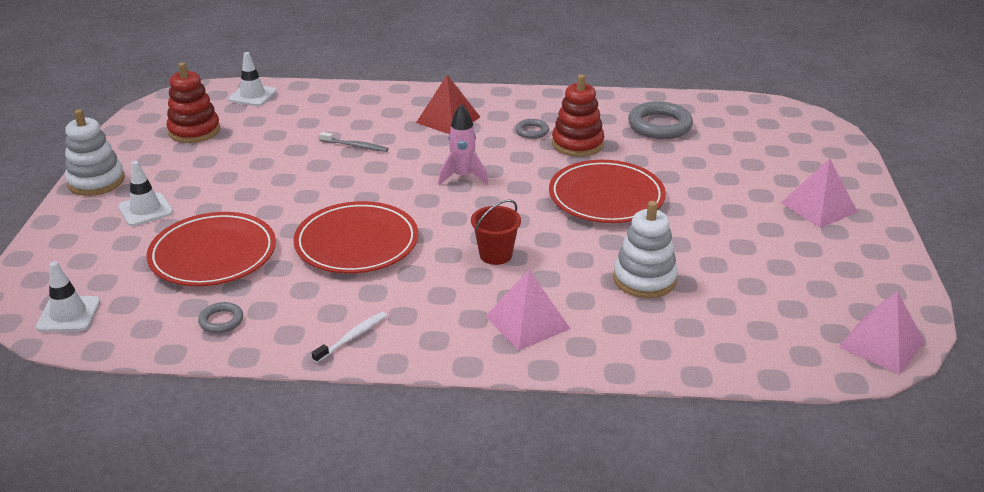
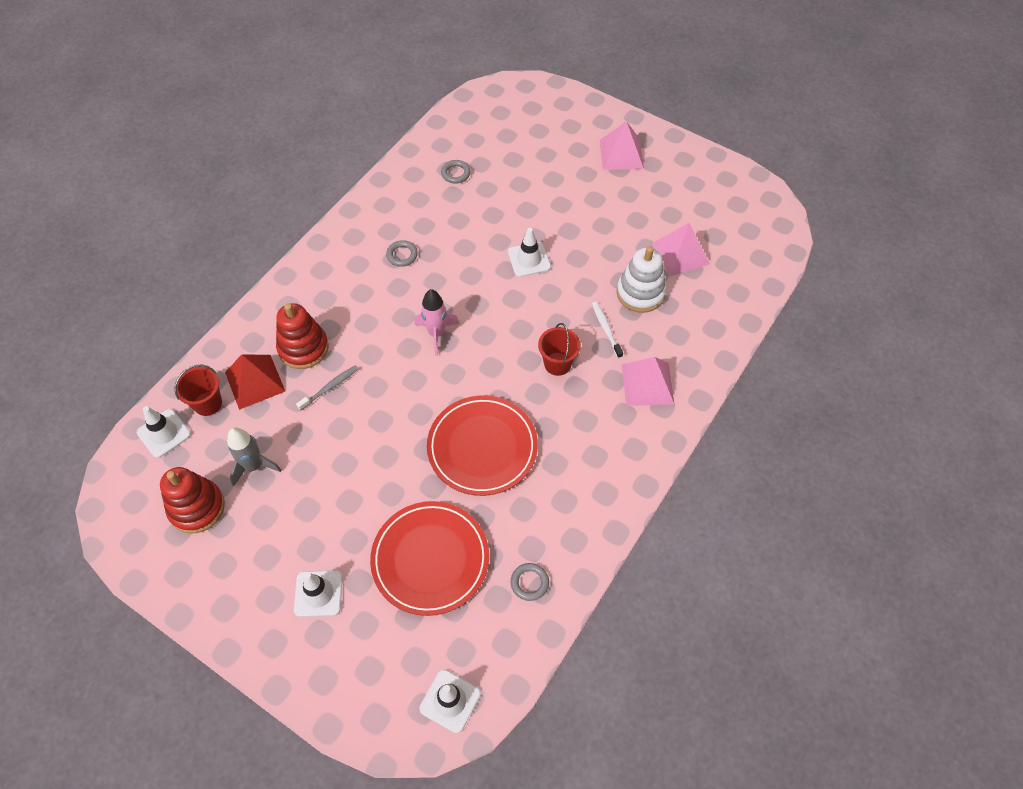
camera: 60 degrees left, 25 degrees up
(96, 181) = (232, 624): white stacking toy -> none
(250, 140) = (254, 466): none -> grey rocket
(294, 102) = (208, 403): none -> red bucket
(352, 337) = (602, 499): white toothbrush -> white toothbrush (606, 329)
(448, 119) = (337, 301): red pyramid -> red pyramid (255, 381)
(577, 144) = (443, 237): red stacking toy -> red stacking toy (303, 348)
(606, 197) = (529, 259): red plate -> white traffic cone
(659, 125) = (455, 173): grey ring -> grey ring, size x0.52
(881, 344) = (771, 216): pink pyramid -> pink pyramid (680, 253)

